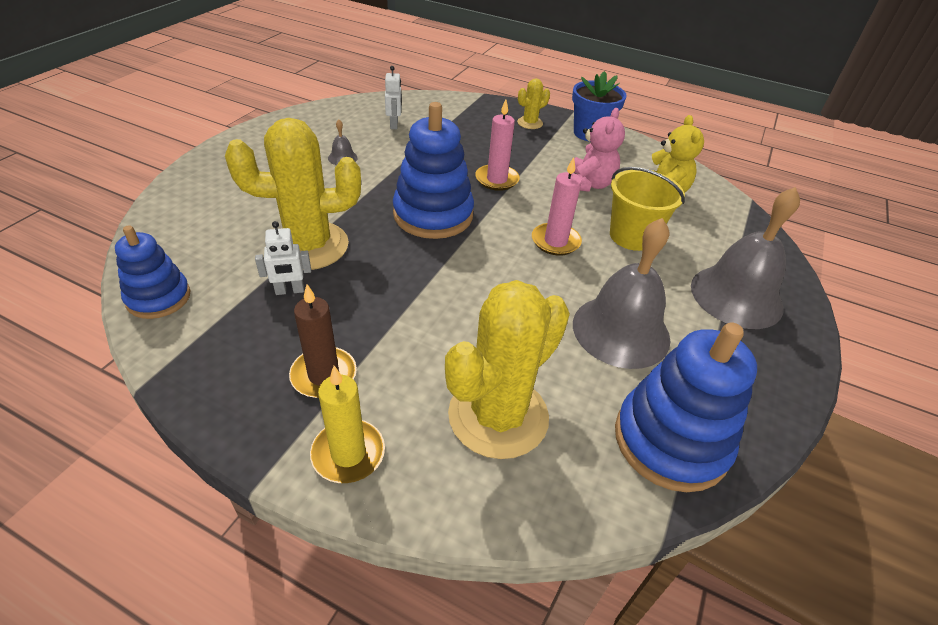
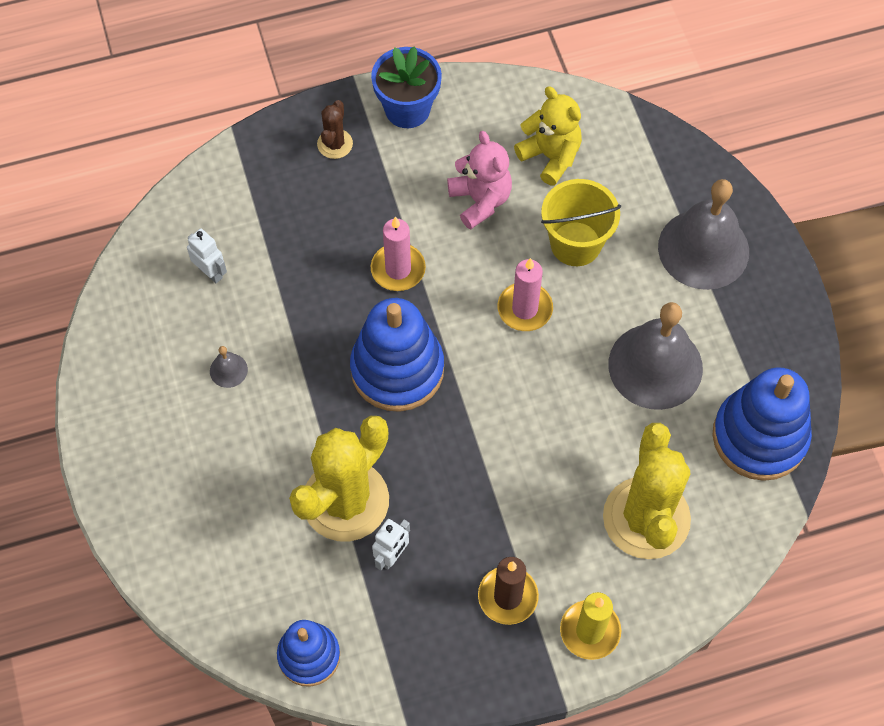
camera: 40 degrees left, 20 degrees up
(530, 123) = (335, 144): yellow cactus -> brown cactus

